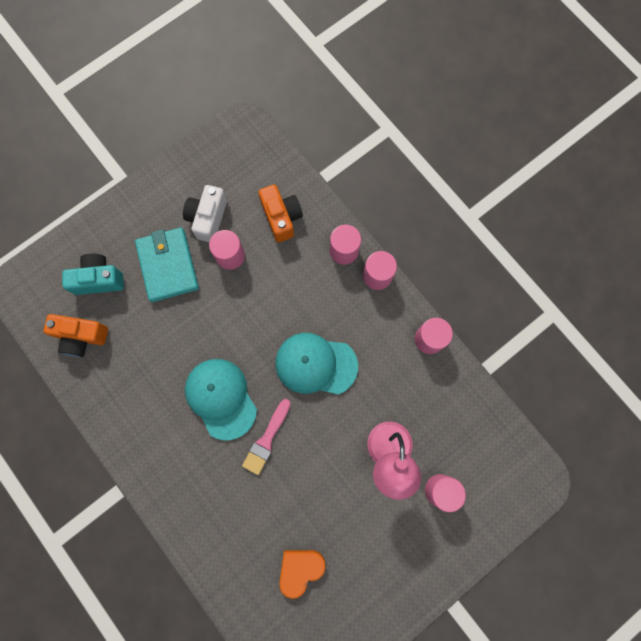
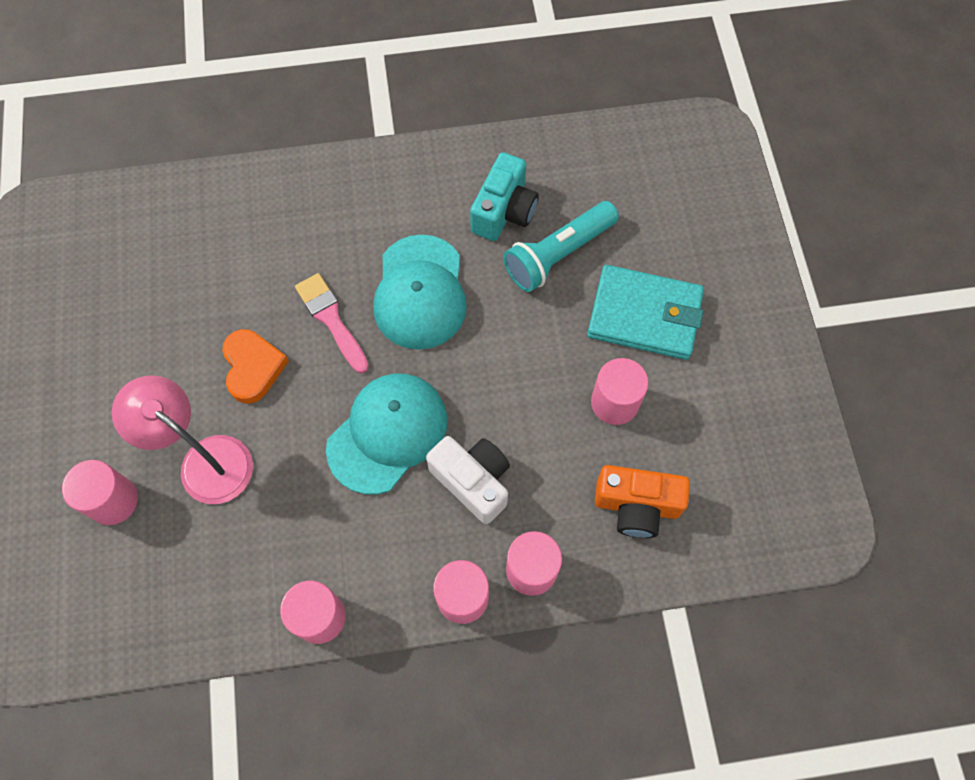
camera: 120 degrees right, 10 degrees down
(81, 337) = (602, 173): orange camera -> none
(99, 279) = (671, 225): turquoise camera -> turquoise camera (504, 211)
(153, 333) = (558, 254): none -> turquoise flashlight
(208, 218) = (690, 401): white camera -> white camera (473, 481)
(221, 398) = (420, 292): turquoise cap -> turquoise cap turned 90 degrees clockwise
(300, 569) = (154, 278): orange heart -> orange heart (253, 367)

